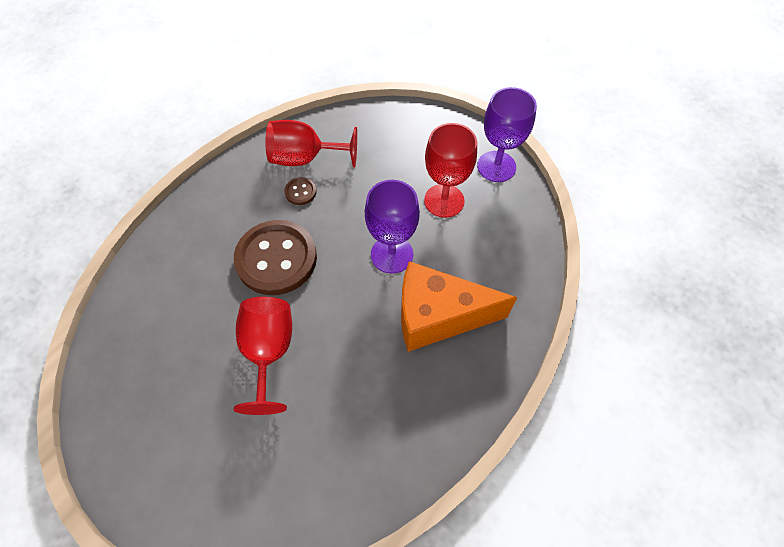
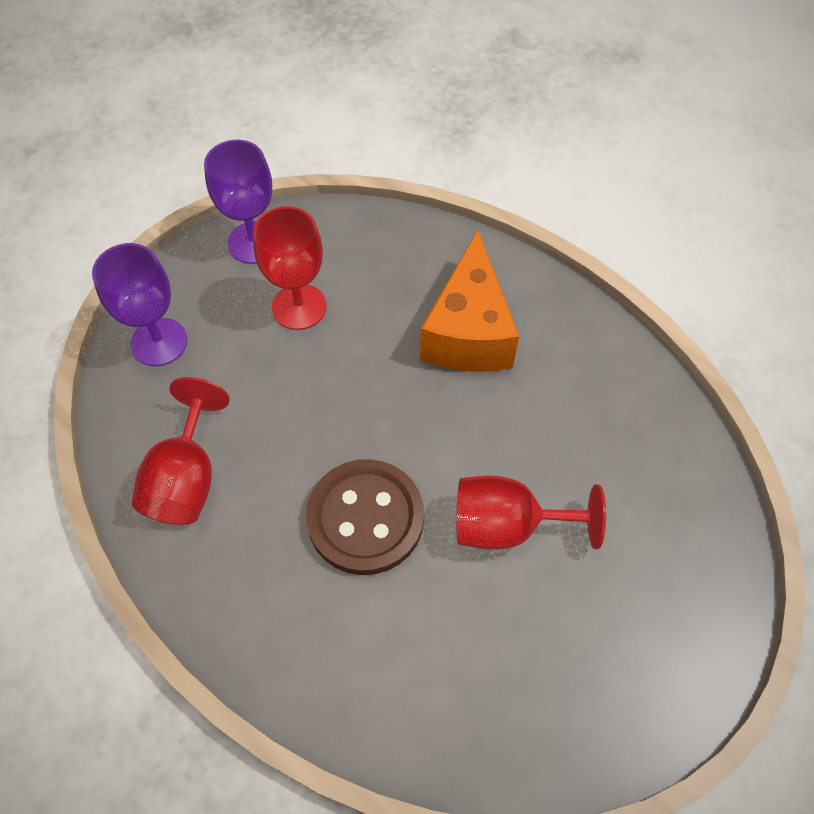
camera: 85 degrees left, 0 degrees up
(300, 192) = (251, 485): brown button -> none
(392, 254) = (375, 374): purple goblet -> purple goblet (159, 342)

